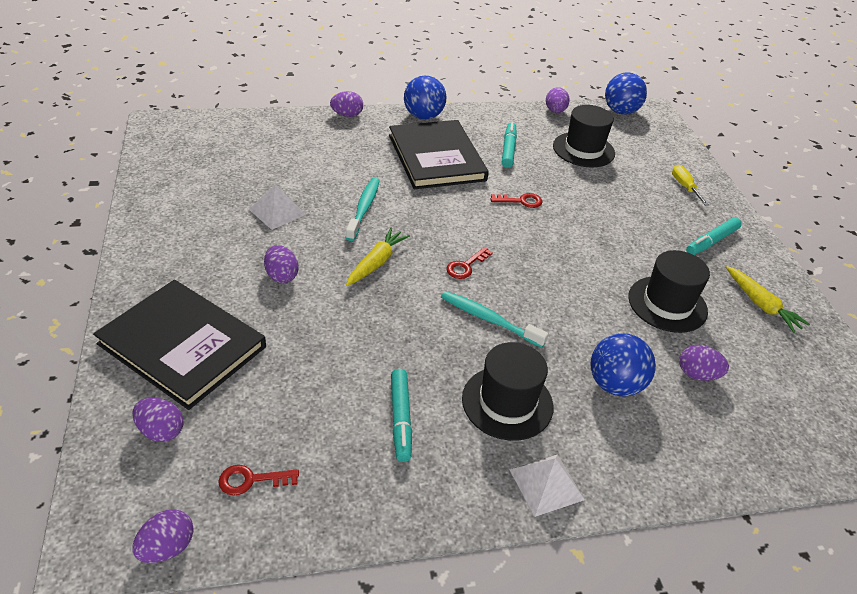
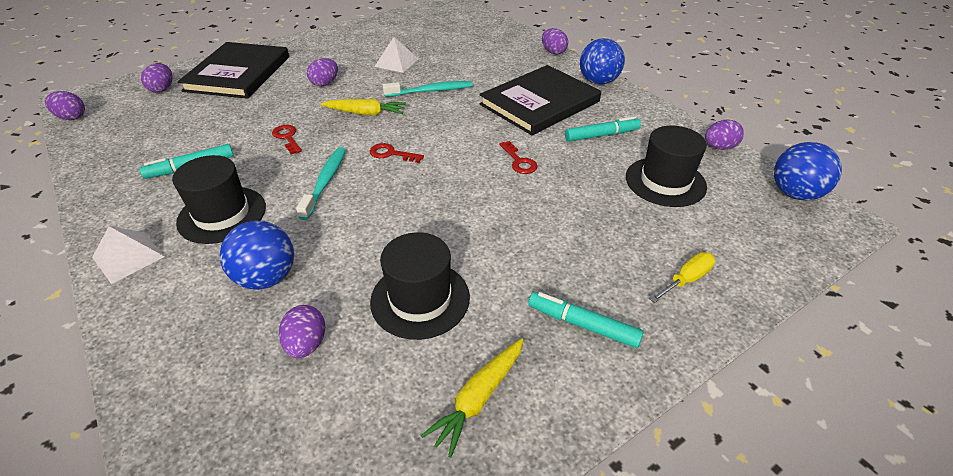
camera: 70 degrees right, 0 degrees up
(251, 480) = (125, 127): red key -> red key (287, 137)

